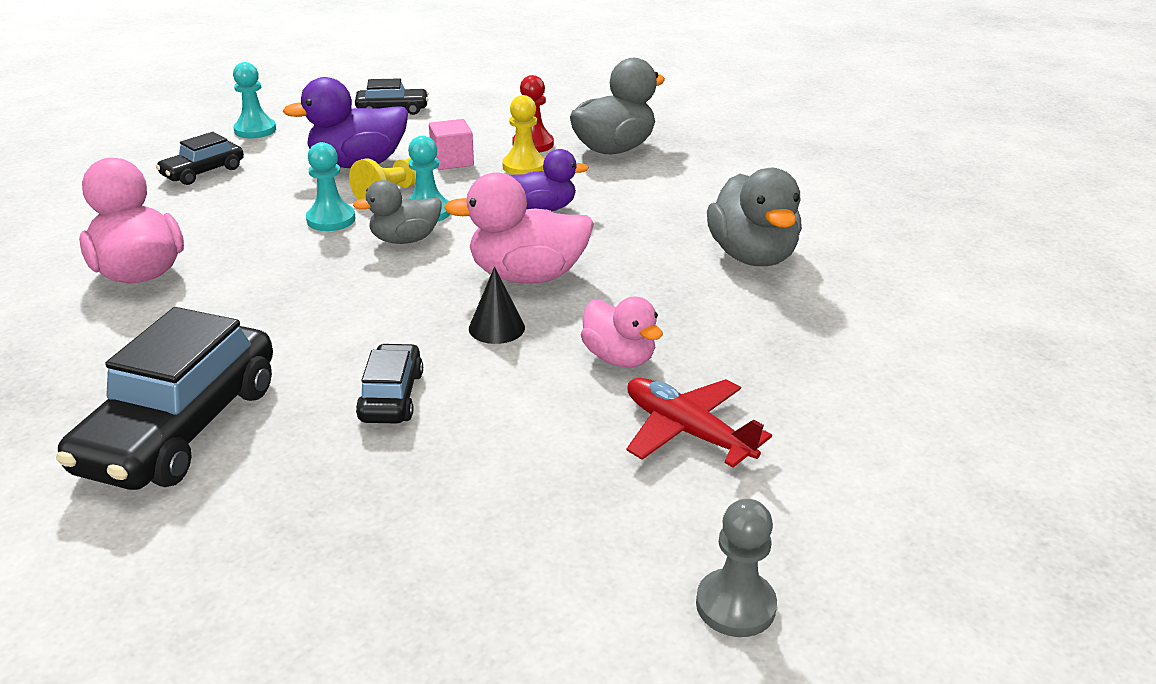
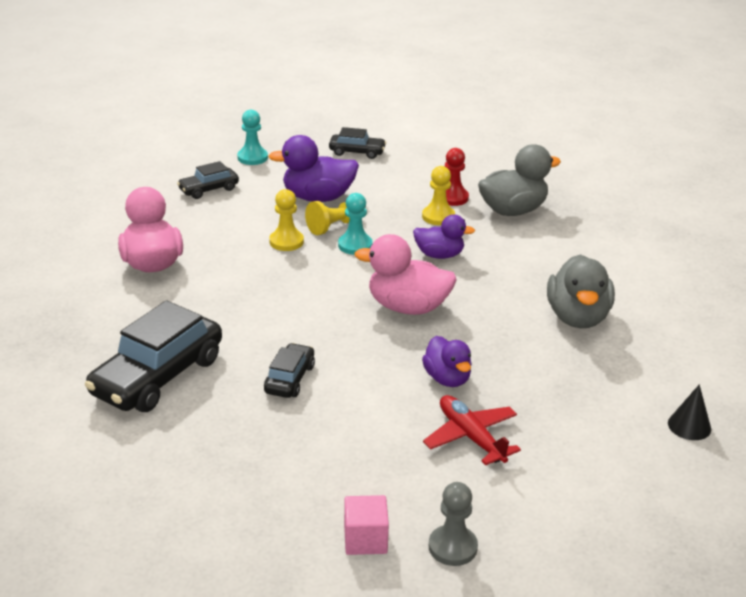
camera: 15 degrees right, 0 degrees up
(331, 220) = (286, 242): turquoise pawn -> yellow pawn
(405, 240) = (332, 265): grey duck -> none
(452, 161) = (387, 204): pink cube -> pink cube (365, 539)
(496, 328) = (373, 343): black cone -> black cone (689, 426)
(619, 358) = (447, 379): pink duck -> purple duck

